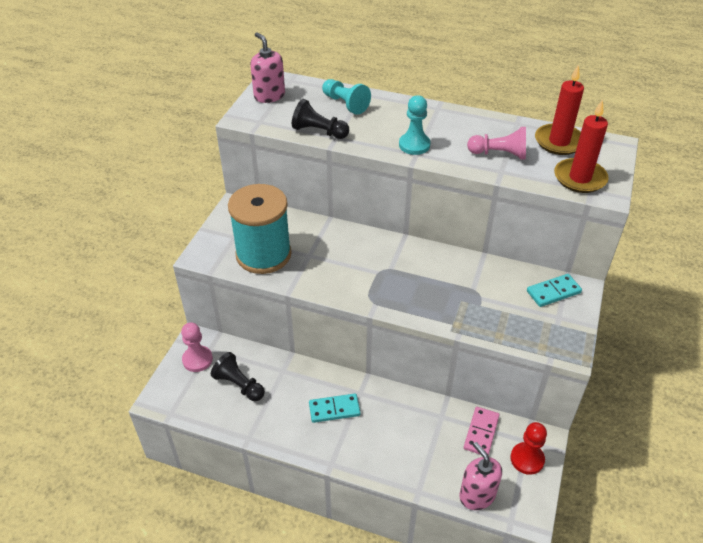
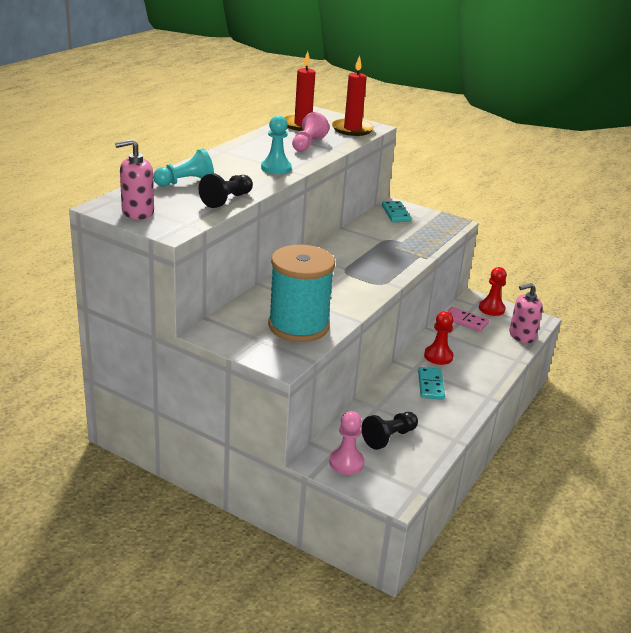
camera: 80 degrees left, 15 degrees down
(392, 411) = (438, 356): none -> red pawn

